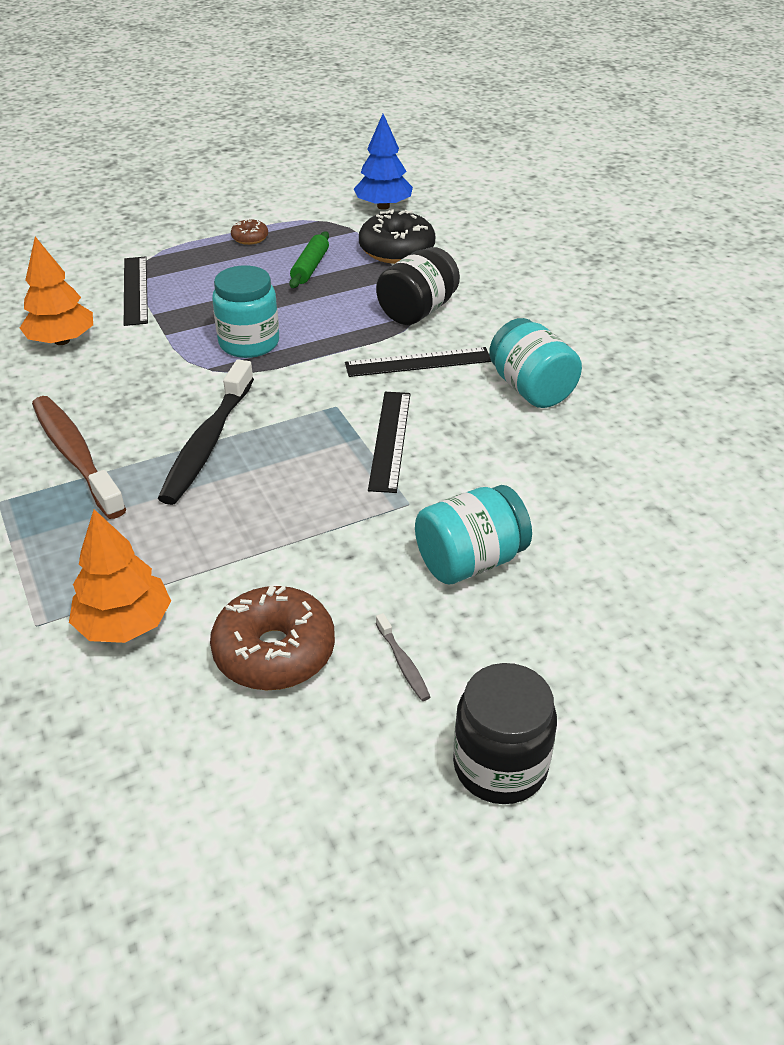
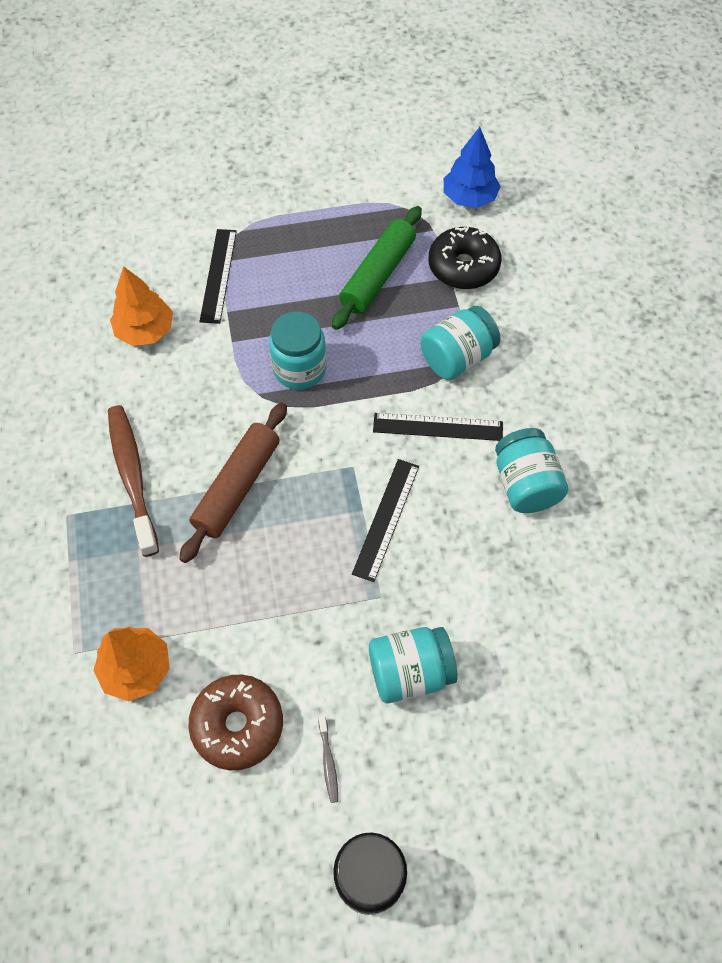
camera: 15 degrees right, 20 degrees up
(207, 443) = (237, 487): black toothbrush -> brown rolling pin
(250, 238) = (334, 221): brown donut -> none
(310, 267) = (378, 275): green rolling pin -> green rolling pin, size x1.67
(417, 311) = (457, 358): black jar -> turquoise jar

